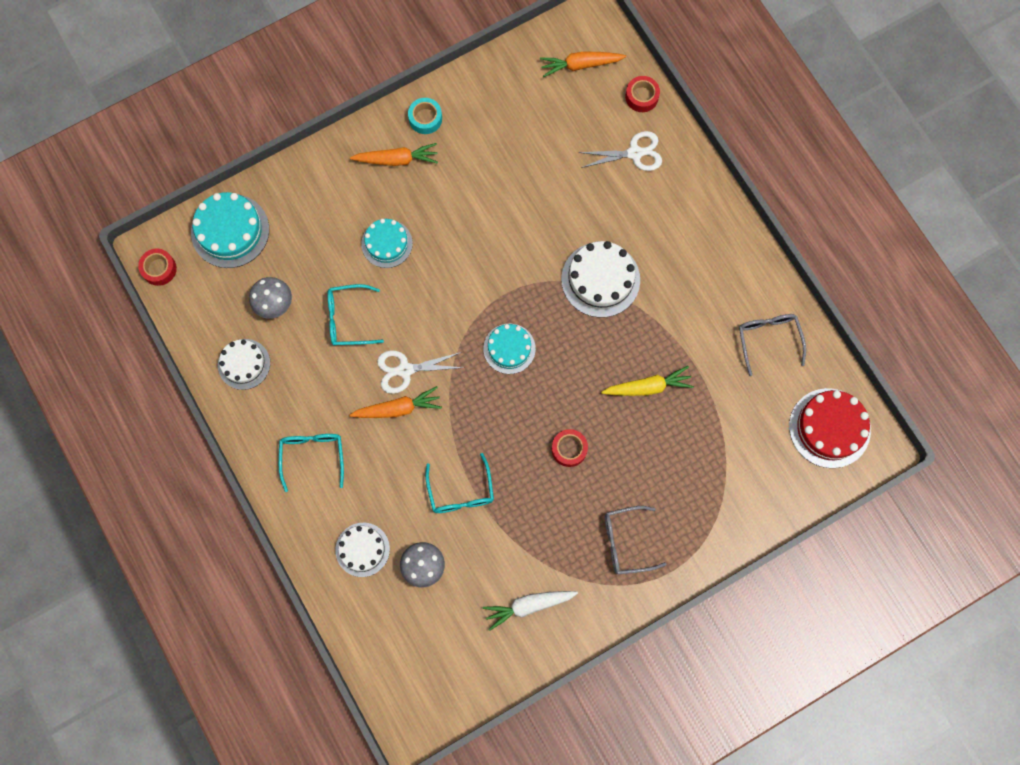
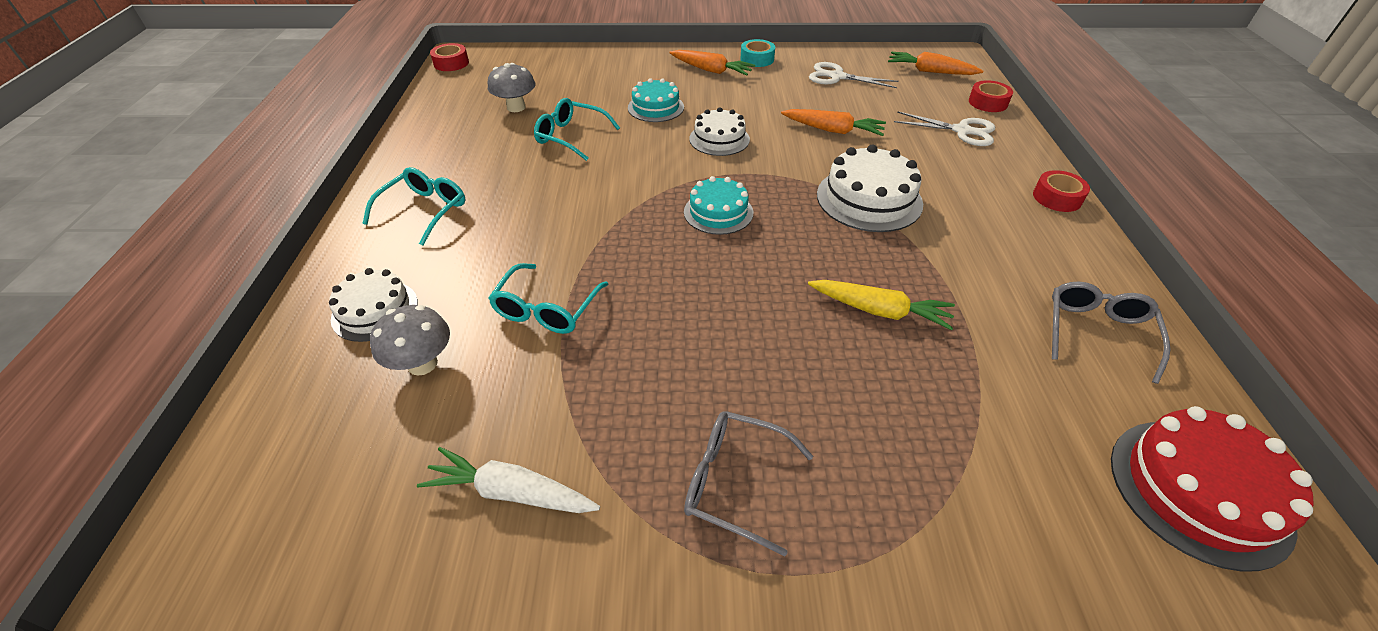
camera: 30 degrees right, 30 degrees down
(230, 231) = (530, 63): turquoise cake -> none
(244, 364) = (445, 130): white cake -> white cake (719, 139)
(398, 408) = (551, 210): orange carrot -> orange carrot (833, 130)
(405, 370) = (588, 187): white scissors -> white scissors (837, 77)
(569, 449) = (724, 328): red tape -> red tape (1057, 198)

